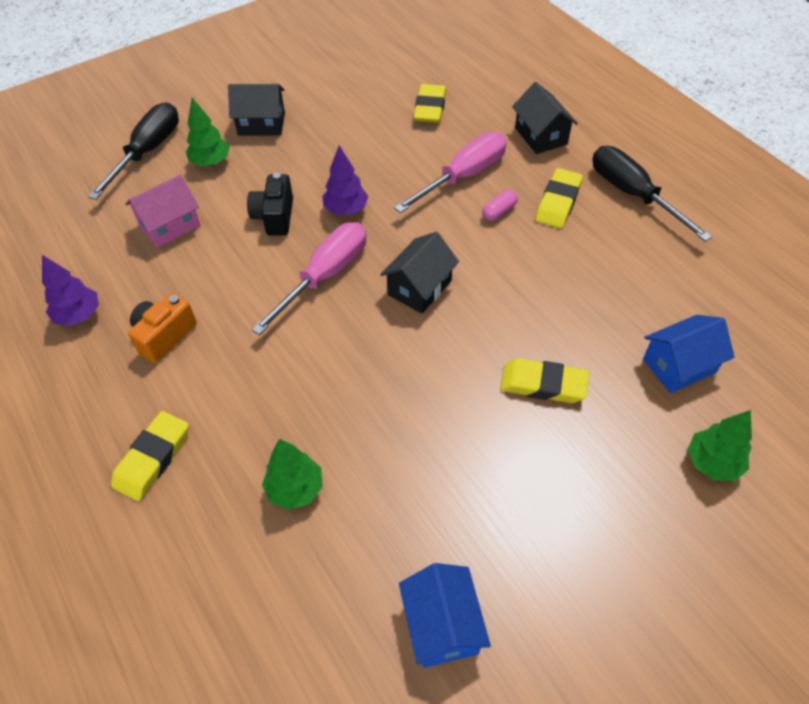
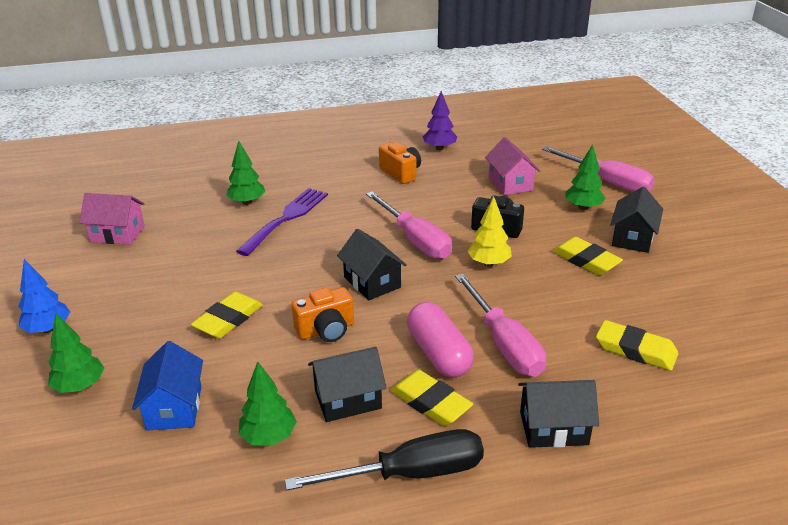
camera: 110 degrees right, 20 degrees down
(147, 152) = (607, 182): black screwdriver -> pink screwdriver
(152, 458) = (310, 163): yellow eraser -> yellow eraser (586, 260)
(323, 419) = (286, 218): none -> purple fork
(346, 209) = (489, 263): purple tree -> yellow tree
(442, 625) = (117, 234): blue house -> pink house
(499, 211) = (438, 354): pink capsule -> pink capsule, size x2.01
(512, 297) = (326, 330): none -> orange camera
(588, 251) = (348, 399): none -> black house
(660, 284) = (269, 437): none -> green tree
(665, 564) = (48, 329): none -> blue tree

